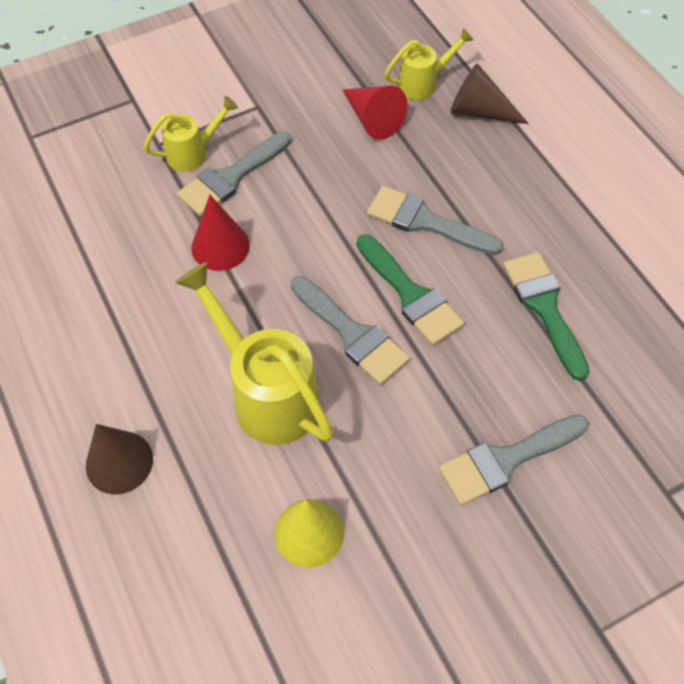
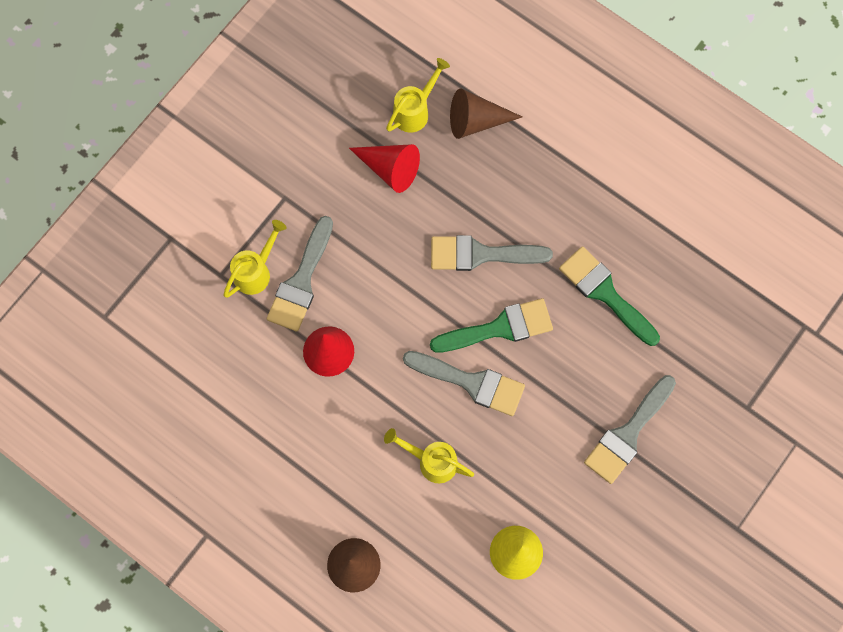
camera: 25 degrees left, 15 degrees up
(266, 392) = (431, 461): yellow watering can -> yellow watering can, size x0.55
(410, 295) = (499, 328): green brush -> green brush turned 45 degrees counterclockwise

